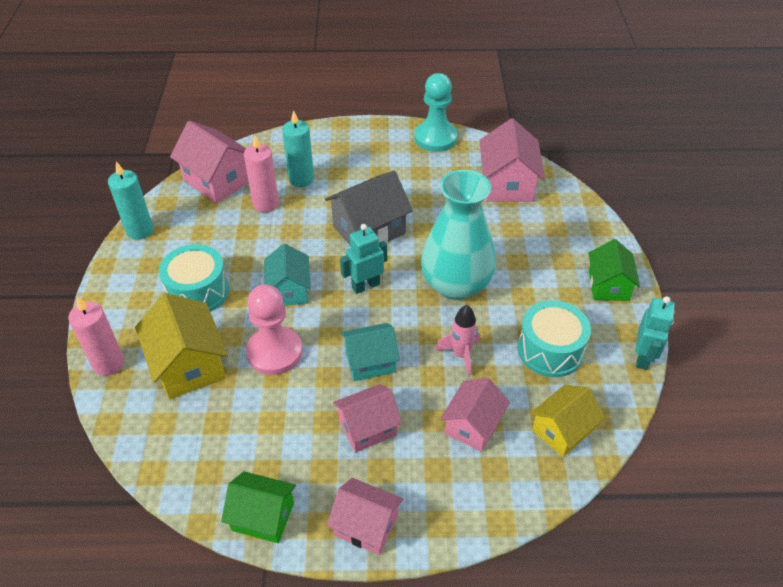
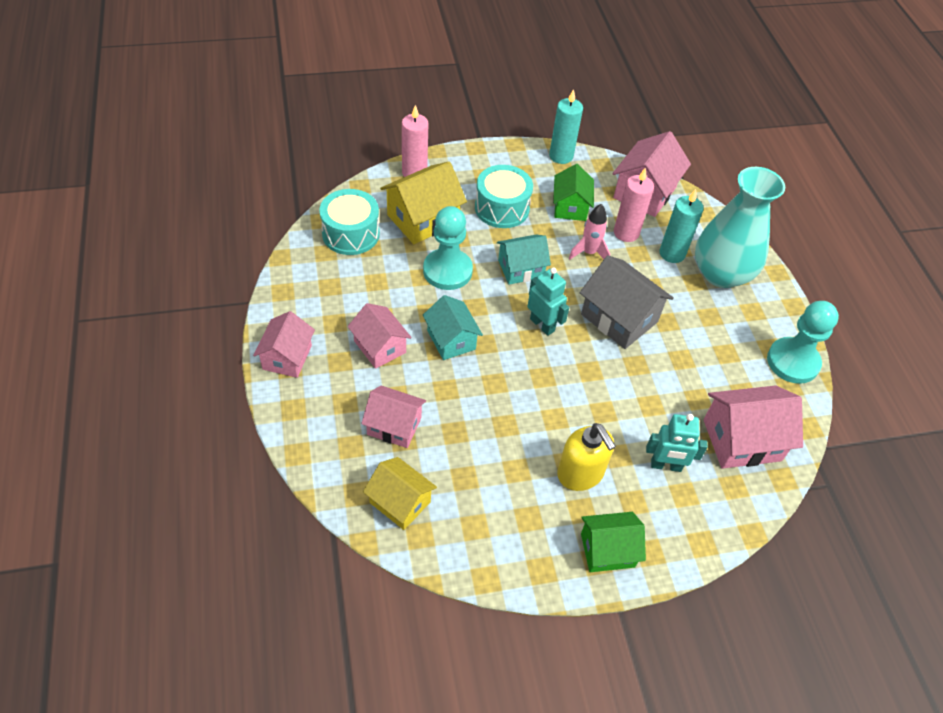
camera: 75 degrees right, 5 degrees up
(263, 516) = (290, 291): green house -> green house (570, 207)
(274, 352) = (447, 271): pink pawn -> turquoise pawn
(456, 284) = (565, 400): turquoise vase -> turquoise vase (721, 273)
(461, 355) = (474, 411): pink rocket -> pink rocket (589, 253)
(535, 289) = (580, 474): none -> yellow soap dispenser
(550, 350) = (498, 490): turquoise drum -> turquoise drum (351, 233)
(643, 357) = (508, 583): turquoise robot -> turquoise robot (666, 465)

